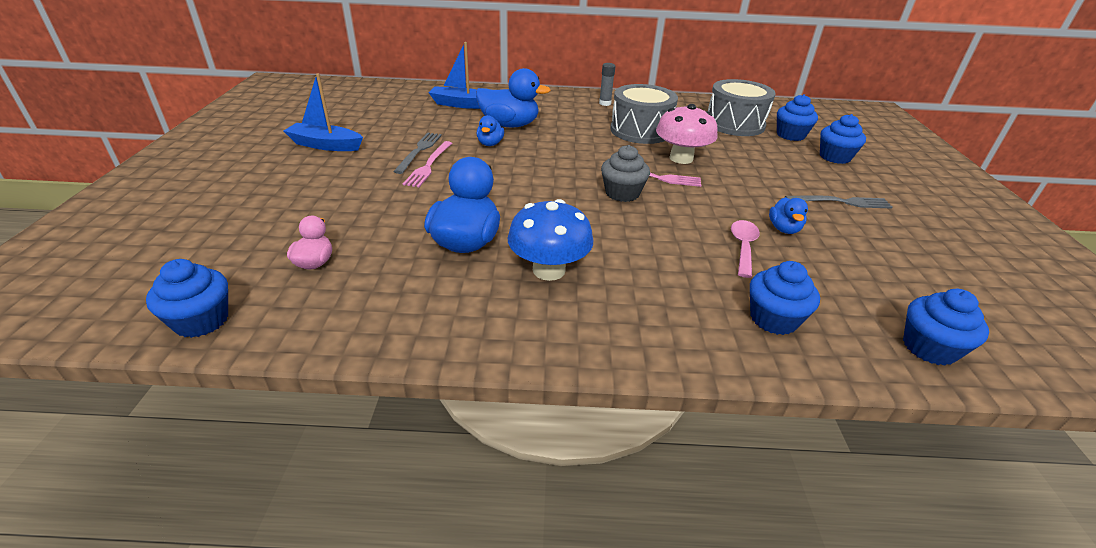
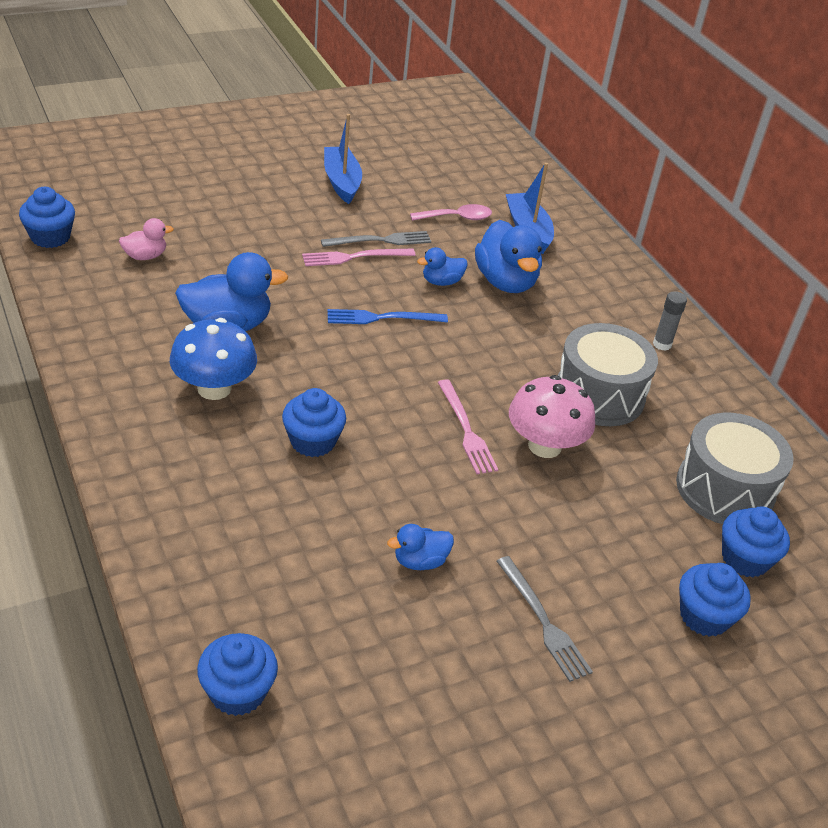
camera: 60 degrees right, 5 degrees up
(513, 174) = (382, 318): none -> blue fork
(622, 193) = (404, 409): grey cupcake -> none
(743, 247) = (351, 526): pink spoon -> pink spoon (457, 218)
(773, 319) = (222, 559): blue cupcake -> blue cupcake (313, 441)

